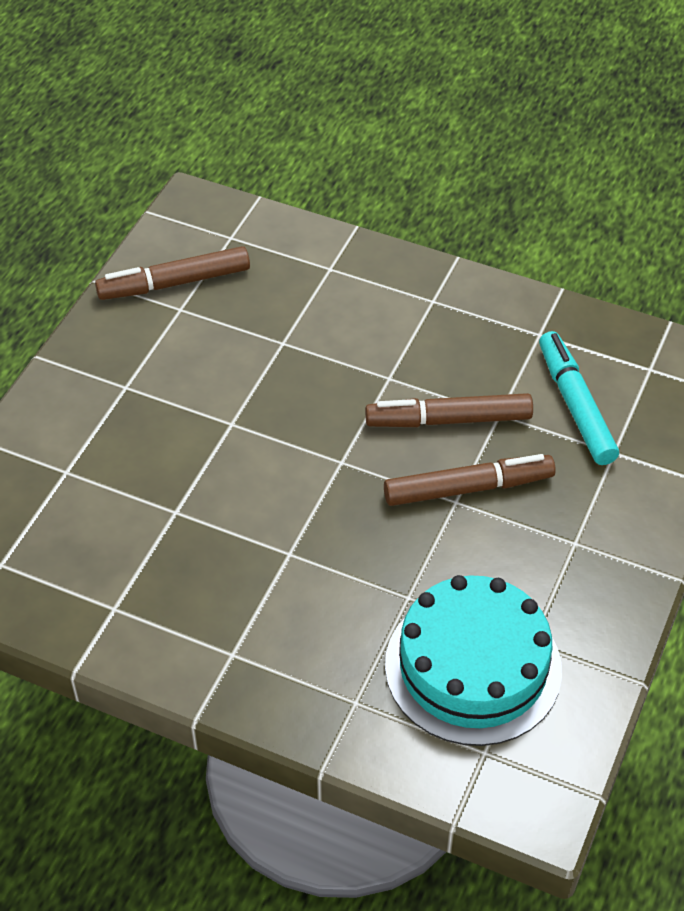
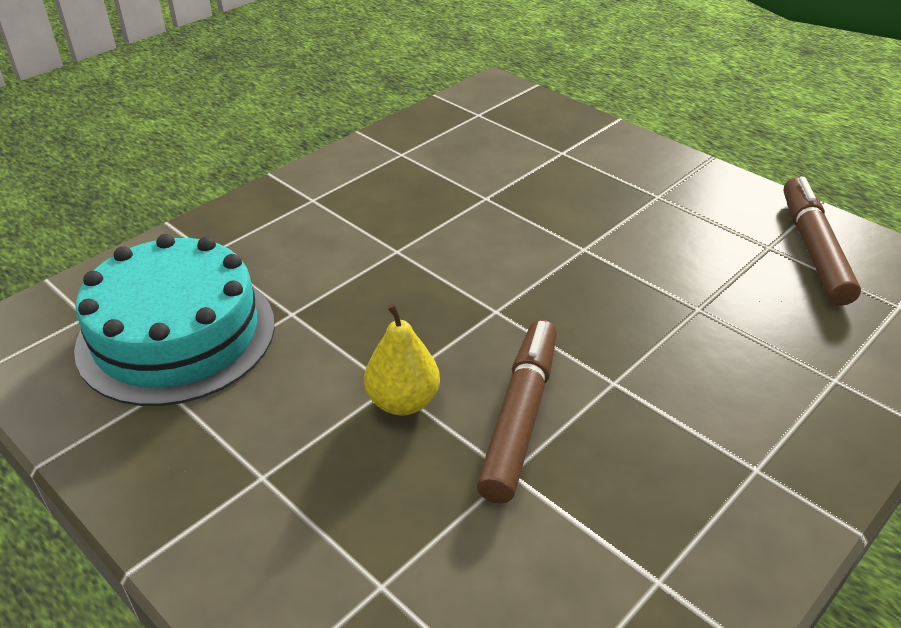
camera: 110 degrees right, 10 degrees down
(468, 488) = (403, 401): brown marker -> yellow pear
(575, 405) = (490, 570): turquoise marker -> none

